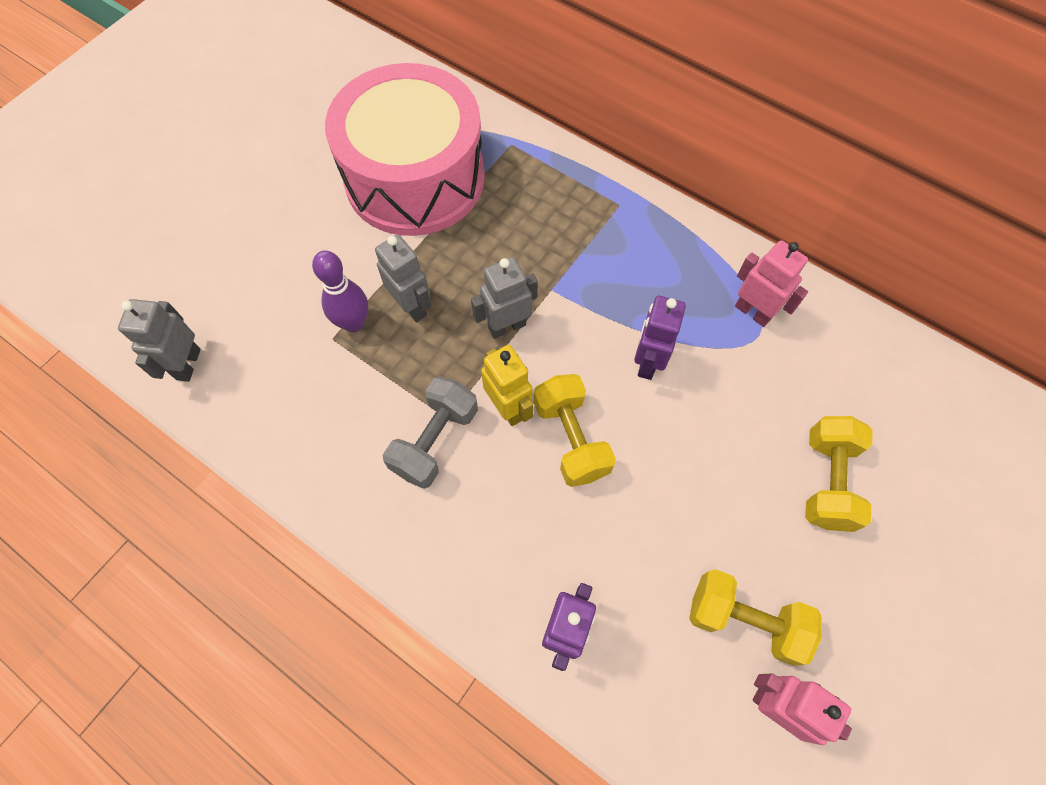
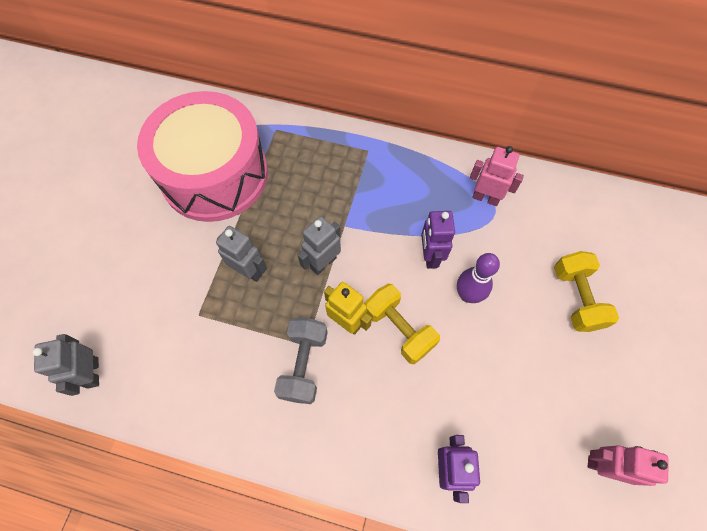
camera: 20 degrees left, 0 degrees up
(353, 323) = (210, 297): purple bowling pin -> purple bowling pin (467, 295)
(744, 619) = (561, 413): yellow dumbbell -> none

